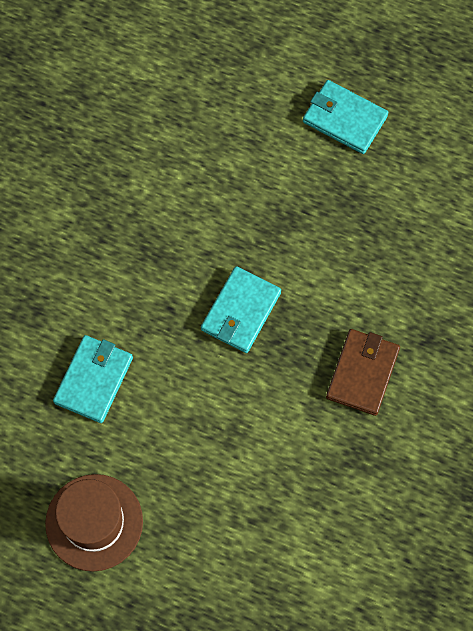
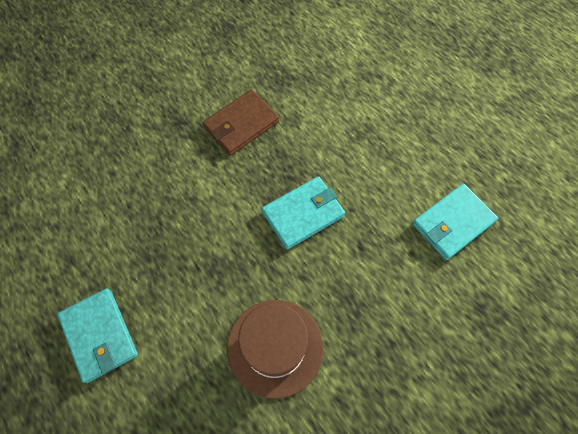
camera: 150 degrees left, 5 degrees down
(94, 522) = (494, 126): brown hat -> brown hat (275, 347)

